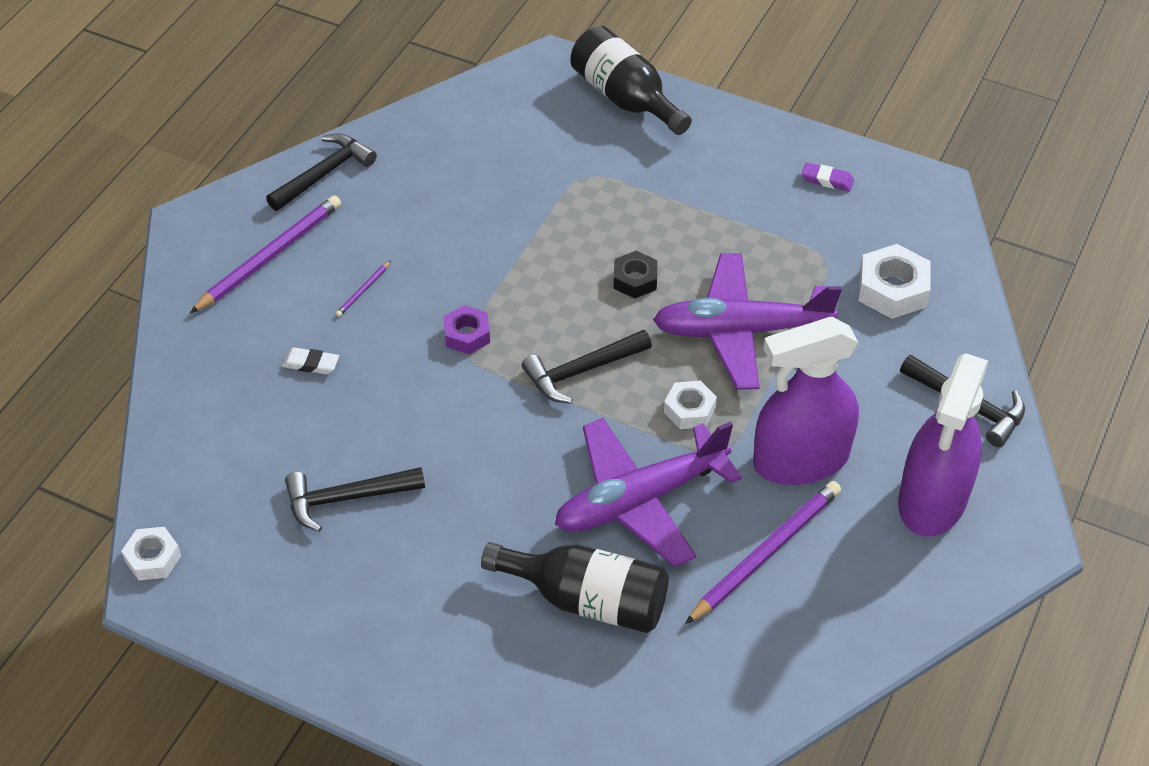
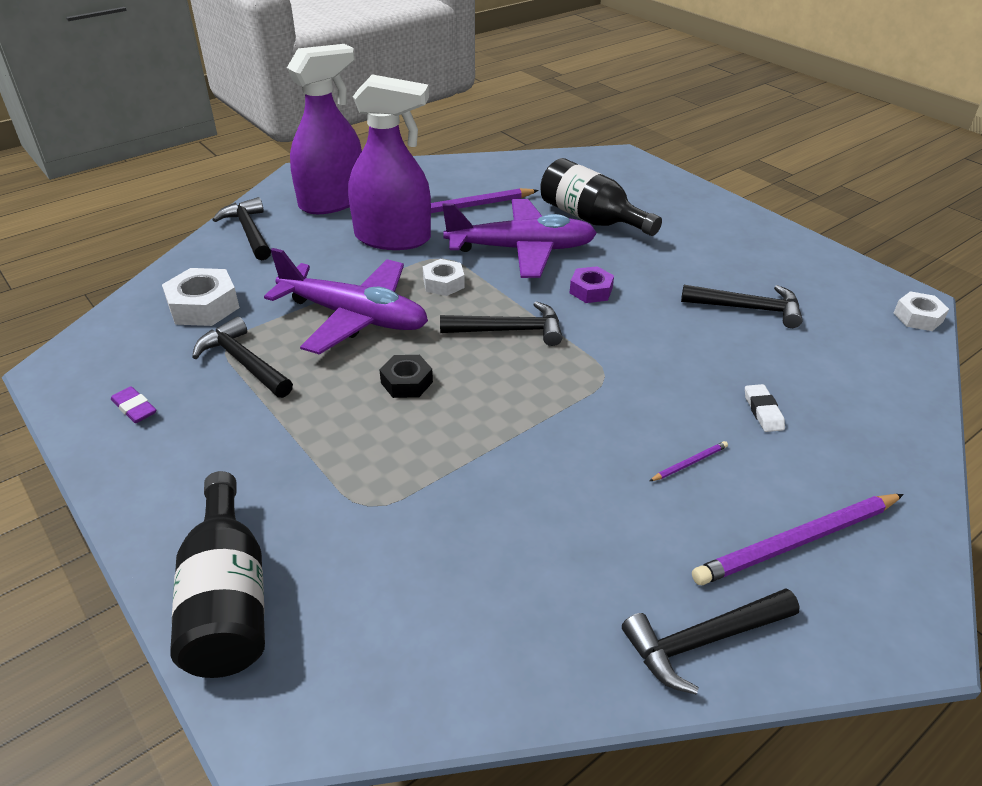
camera: 155 degrees left, 10 degrees down
(310, 364) = (763, 411): white eraser -> white eraser turned 45 degrees clockwise
(467, 335) = (596, 388): purple nut -> purple nut (591, 290)
(789, 247) = (243, 362): none -> black hammer

